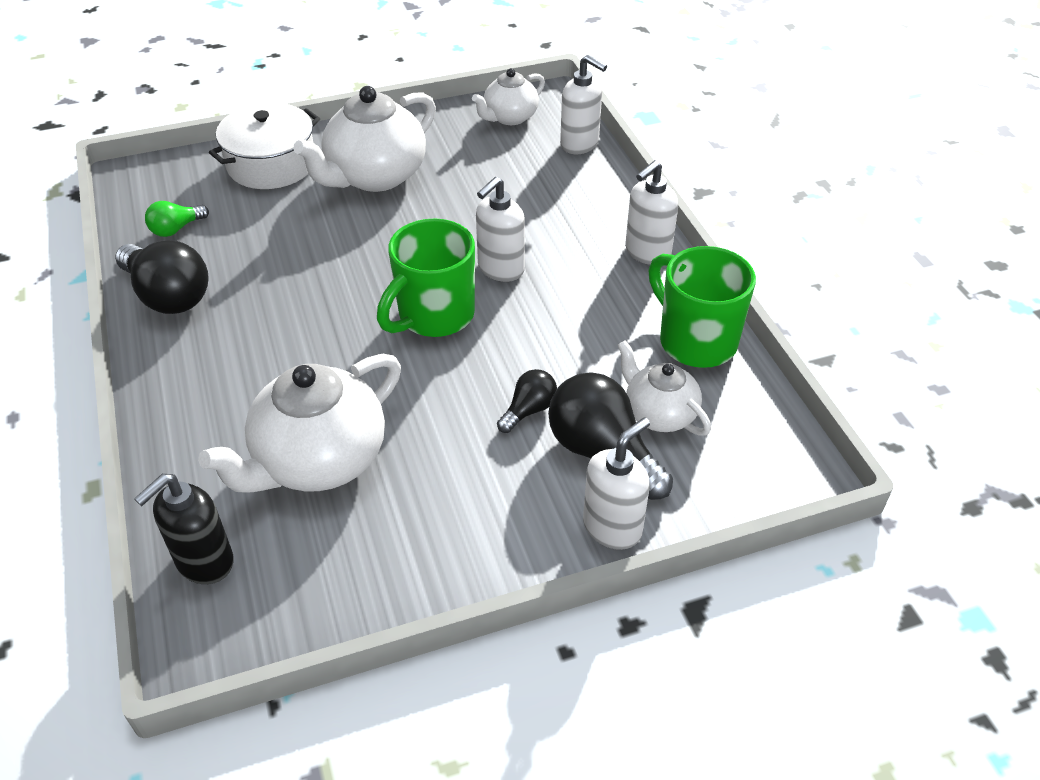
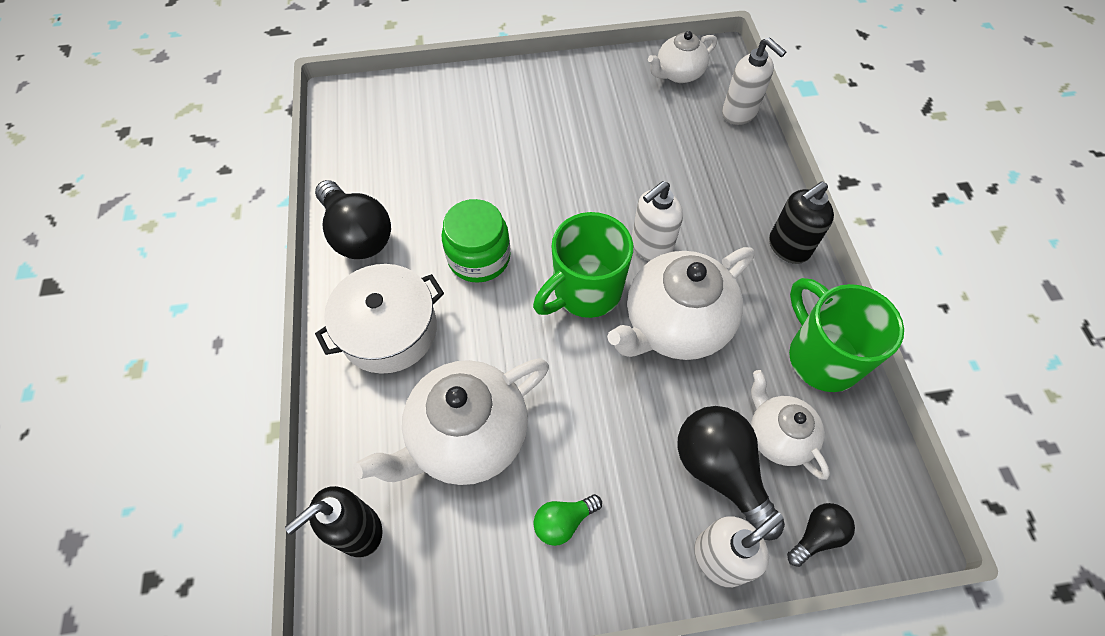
camera: 10 degrees right, 15 degrees up
(176, 229) = (371, 161): green light bulb -> green light bulb (563, 521)
(271, 164) = (461, 100): white pot -> white pot (389, 330)
(311, 300) = (479, 257): none -> green jar
(375, 176) = (550, 125): white teapot -> white teapot (675, 324)
(529, 410) = (658, 412): black light bulb -> black light bulb (816, 535)
(647, 252) = (788, 247): white soap dispenser -> black soap dispenser

